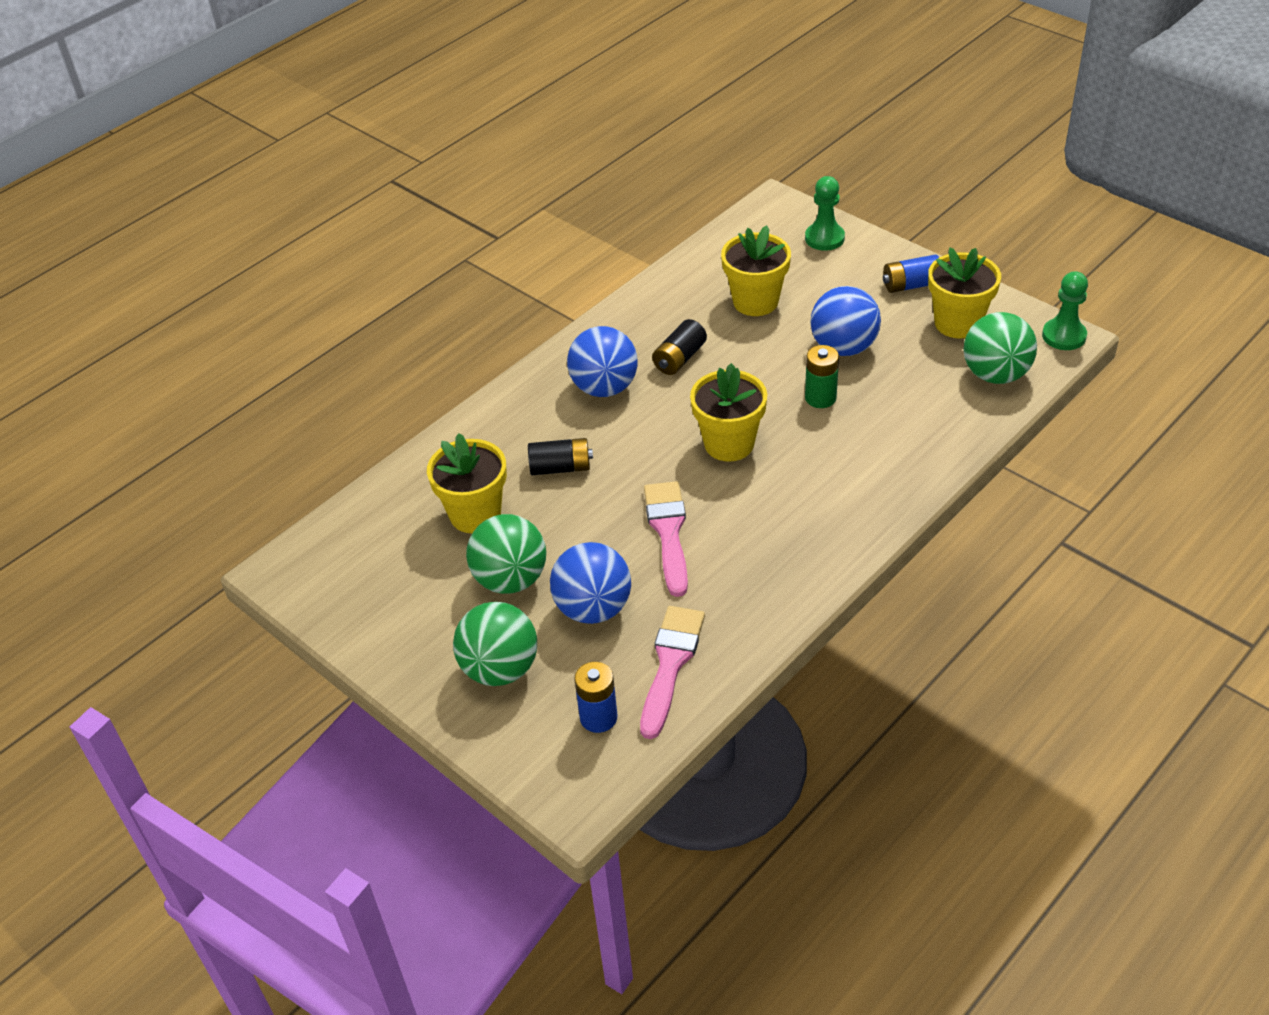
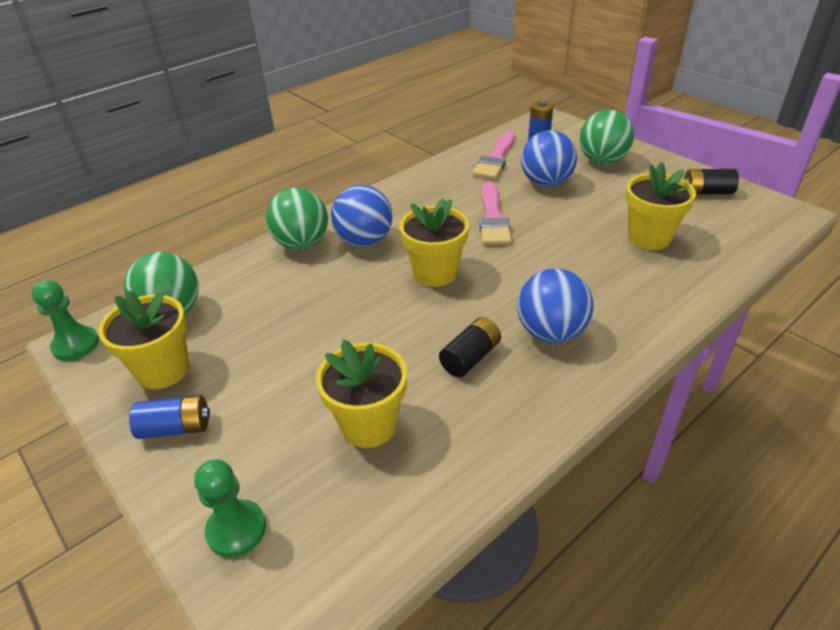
camera: 175 degrees left, 5 degrees down
(510, 579) = (607, 199): green ball -> green ball (302, 244)
(561, 467) = (584, 265): black battery -> black battery (706, 192)
(820, 398) = (341, 305): green battery -> none
(843, 347) = (295, 354): blue ball -> blue ball (364, 241)

